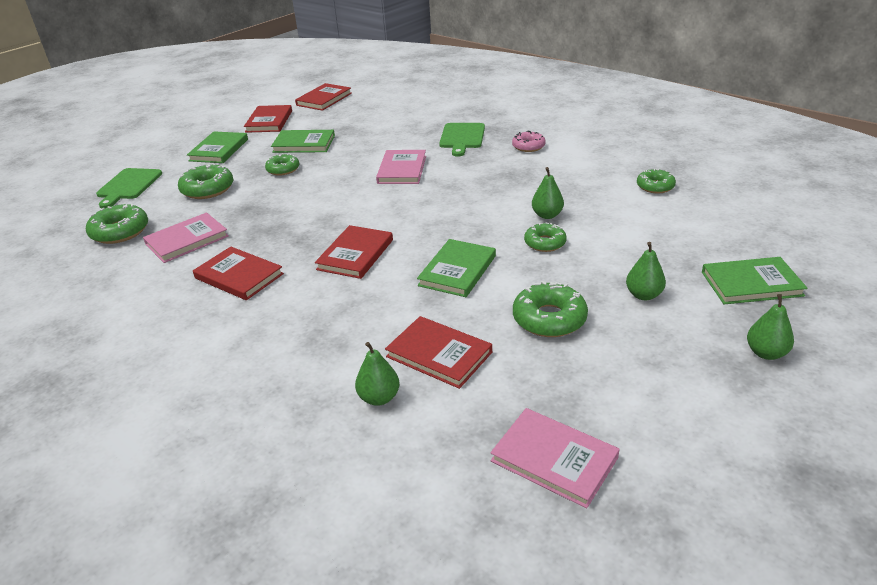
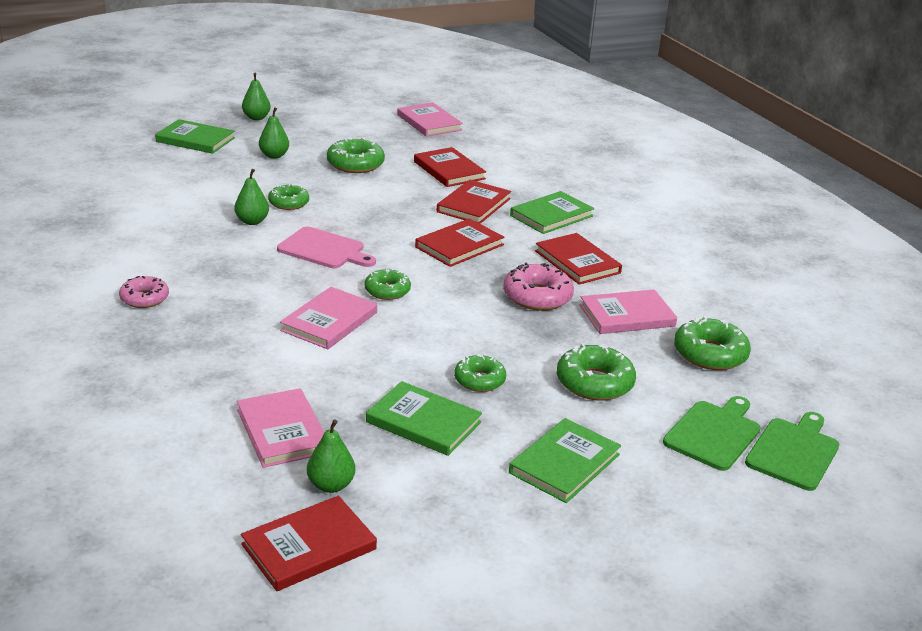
camera: 160 degrees left, 5 degrees down
(265, 232) = (537, 296): none -> pink donut
(269, 121) = (452, 513): red book -> red book (473, 205)
(372, 122) = (282, 431): none -> pink book
(379, 398) = (504, 164): green pear -> green pear (331, 485)
(457, 270) = (384, 207): green book -> green book (551, 216)
(461, 212) = (324, 249): none -> pink cutting board
(462, 137) = (198, 344): green cutting board -> green cutting board (794, 452)
(655, 186) = (115, 211): green donut -> green donut (387, 291)

